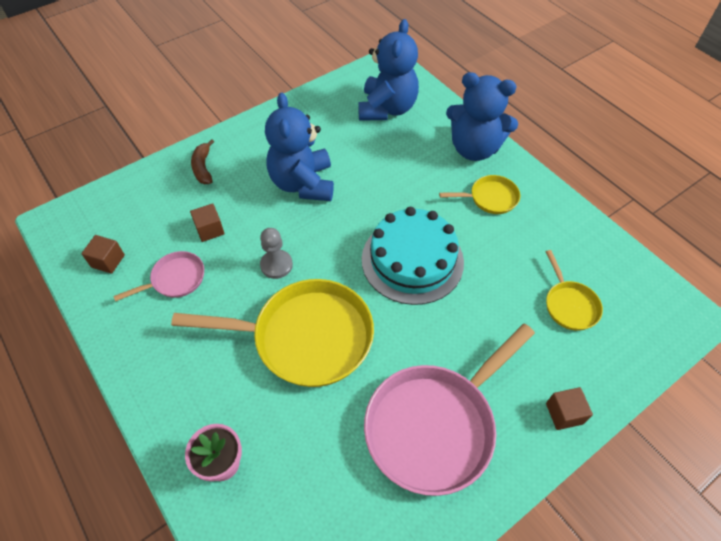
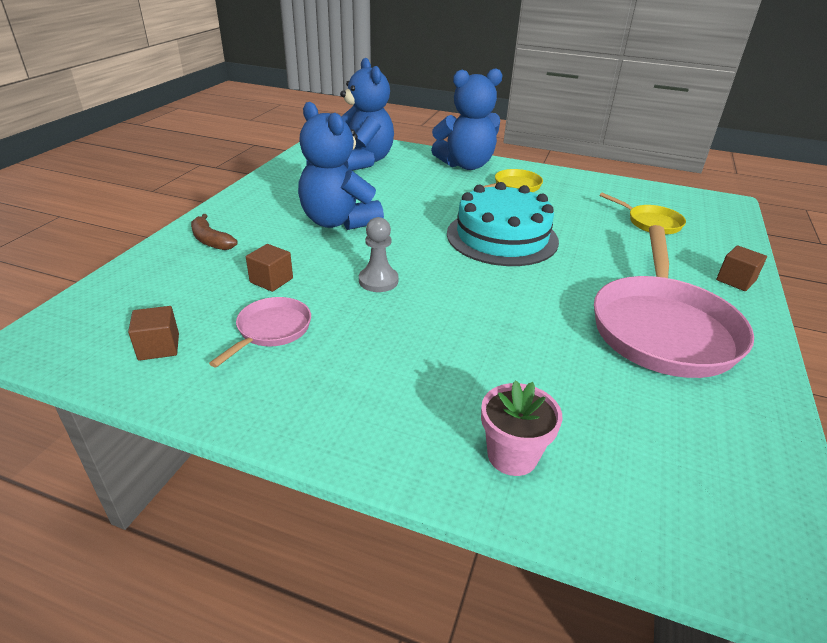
camera: 35 degrees left, 20 degrees down
(305, 337) = (472, 319): yellow pan -> none

